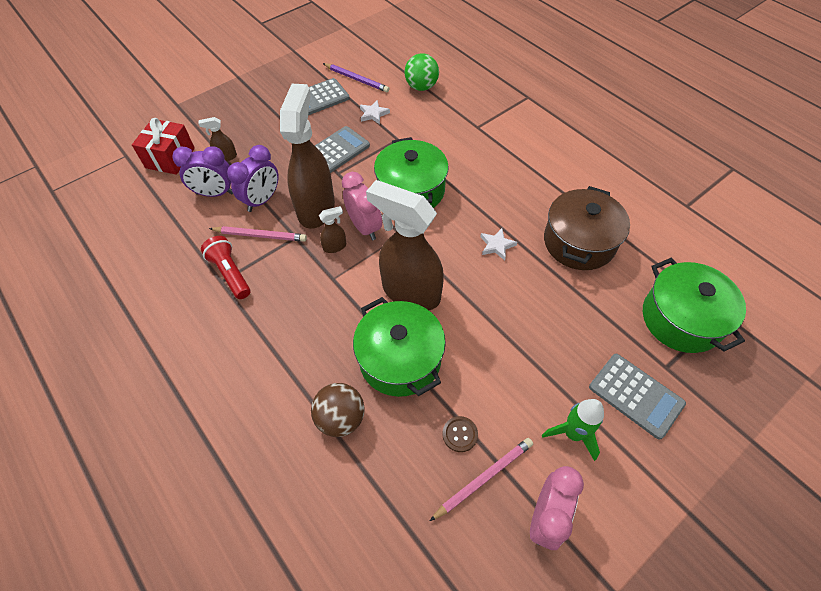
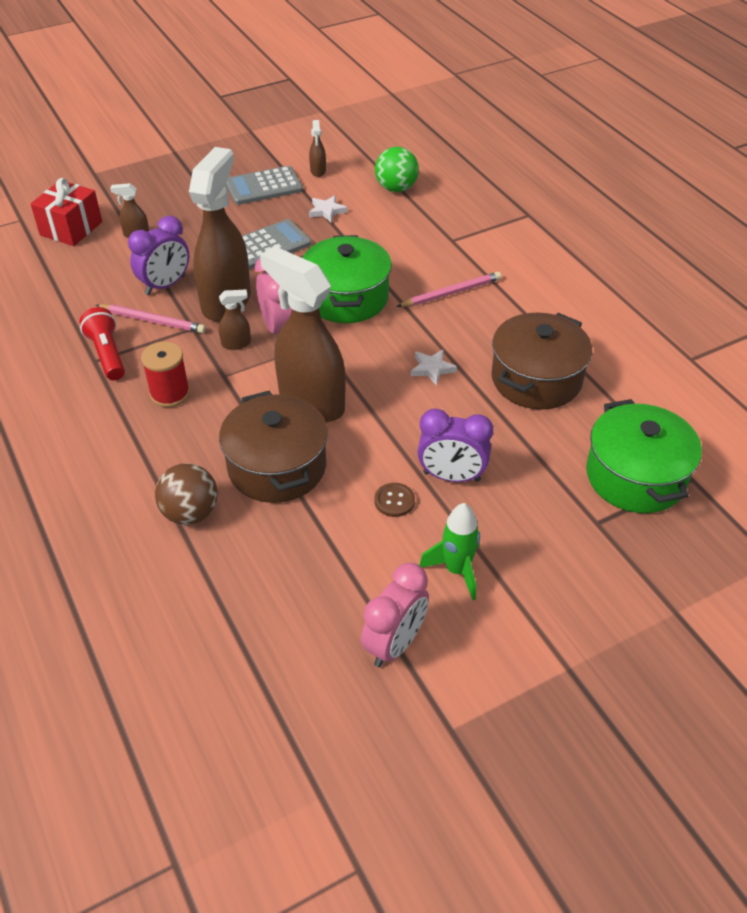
camera: 10 degrees right, 10 degrees down
(215, 193) = (112, 271): purple clock -> purple clock (451, 476)
(293, 303) = (170, 394): none -> red spool
(356, 79) = (318, 171): purple pencil -> brown spray bottle
(400, 359) = (277, 466): green pot -> brown pot
(460, 434) = (322, 550): brown button -> brown button (394, 501)
(484, 478) = (336, 596): pink pencil -> pink pencil (451, 293)
(636, 395) = (548, 545): grey calculator -> none

